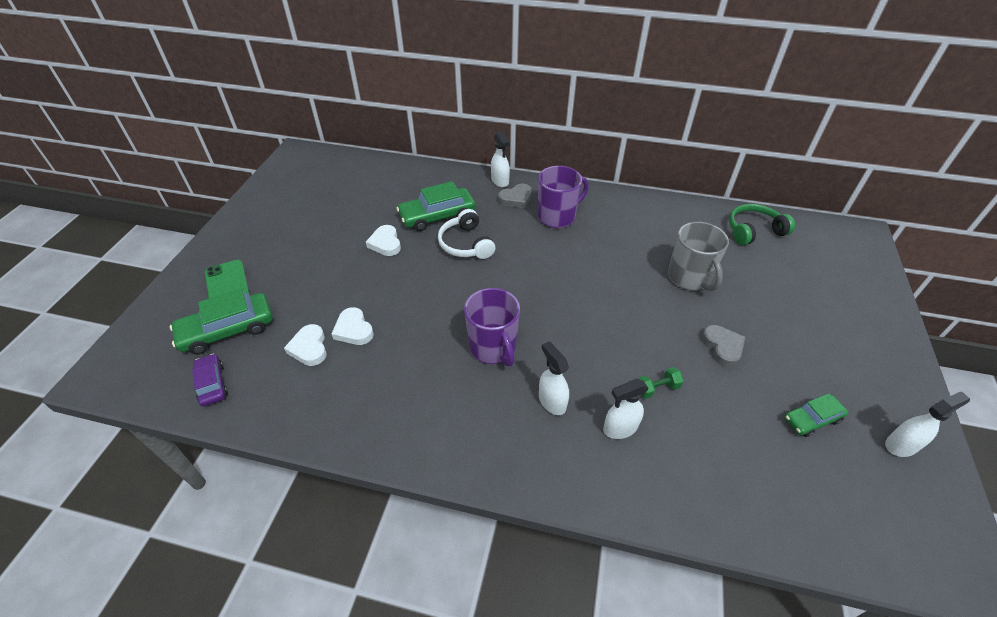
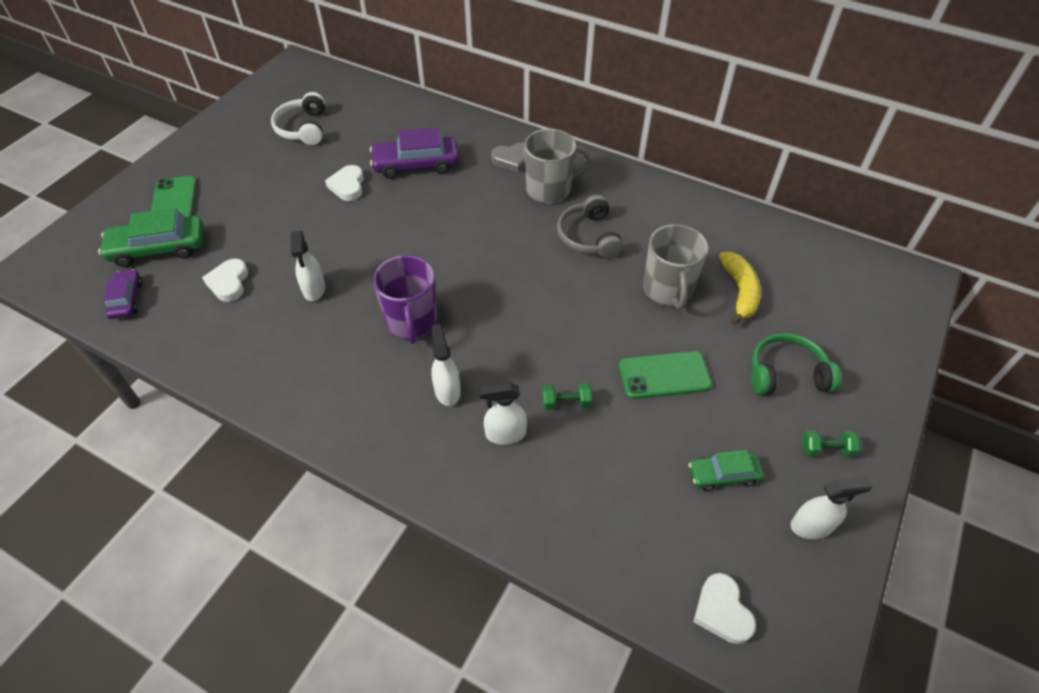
camera: 15 degrees right, 5 degrees up
(353, 330) = (279, 273): white heart -> white heart (722, 611)
(437, 216) = (416, 164): green car -> purple car
(466, 244) = (433, 202): white headphones -> white headphones (303, 128)
(500, 181) = (504, 135): white spray bottle -> white spray bottle (314, 289)
(557, 217) = (549, 189): purple mug -> grey mug
(606, 248) = (589, 237): none -> grey headphones
(722, 347) = (664, 375): grey heart -> green phone
(743, 268) = (740, 291): none -> yellow banana
(753, 231) = (778, 249): green headphones -> green headphones (786, 374)
(875, 379) = (826, 449): none -> green dumbbell

